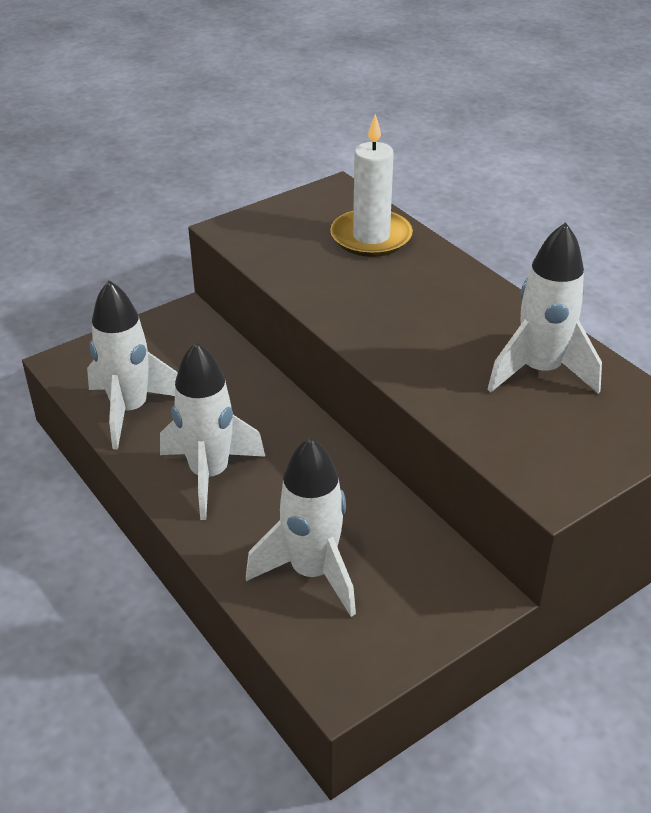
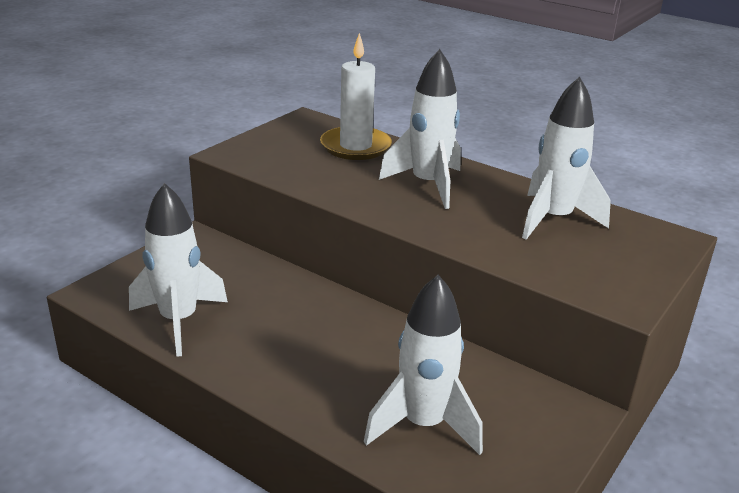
camera: 20 degrees left, 10 degrees down
(209, 475) = (283, 361): white rocket -> white rocket (428, 185)

